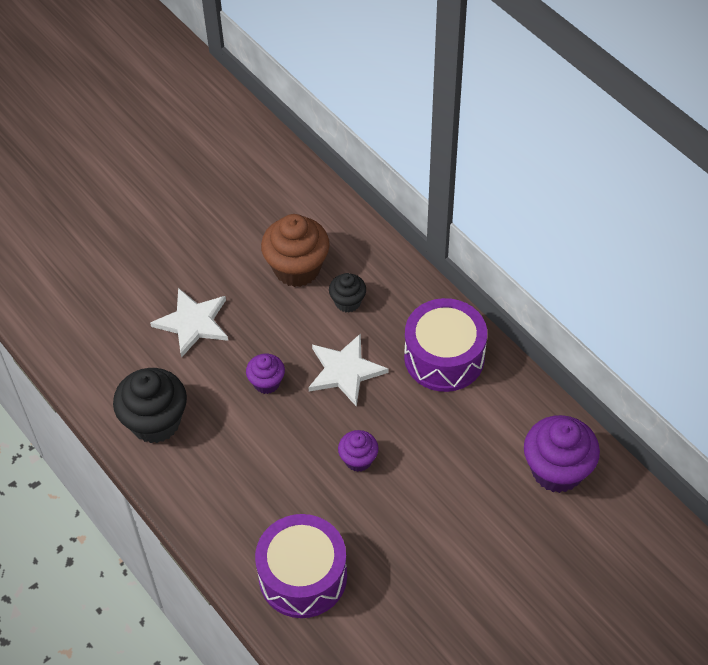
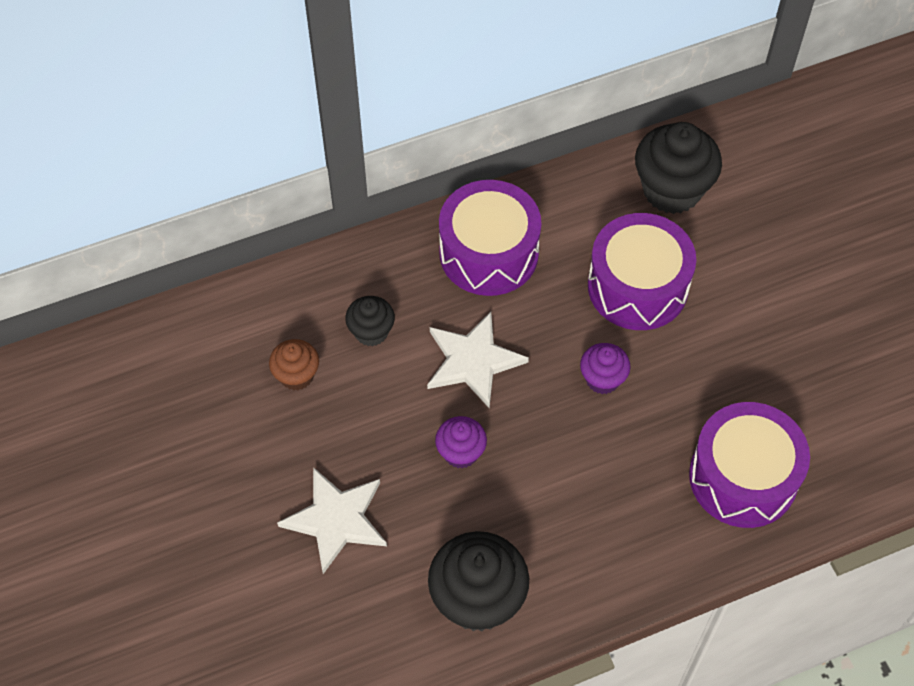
camera: 75 degrees left, 5 degrees up
(297, 268) = (296, 375): brown cupcake -> brown cupcake, size x0.55
(452, 465) = (637, 286): none -> purple drum
(557, 470) = (672, 190): purple cupcake -> black cupcake

